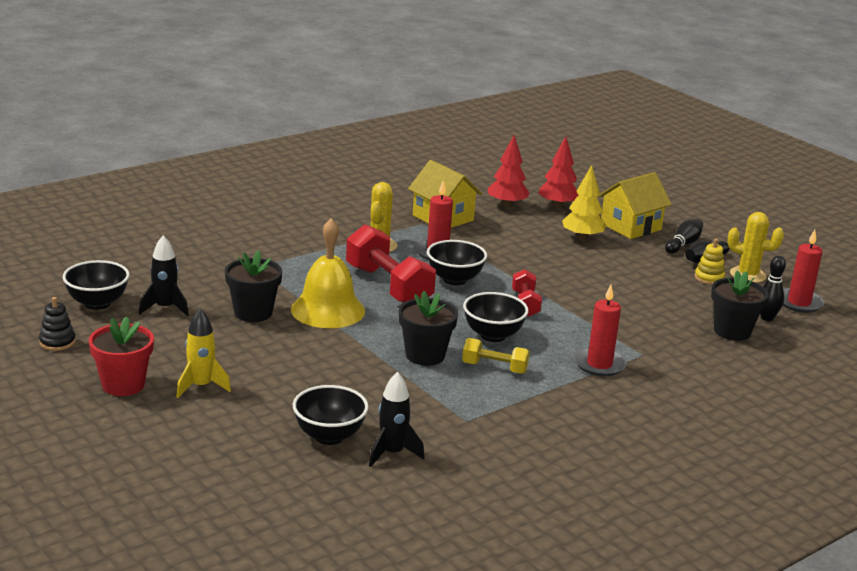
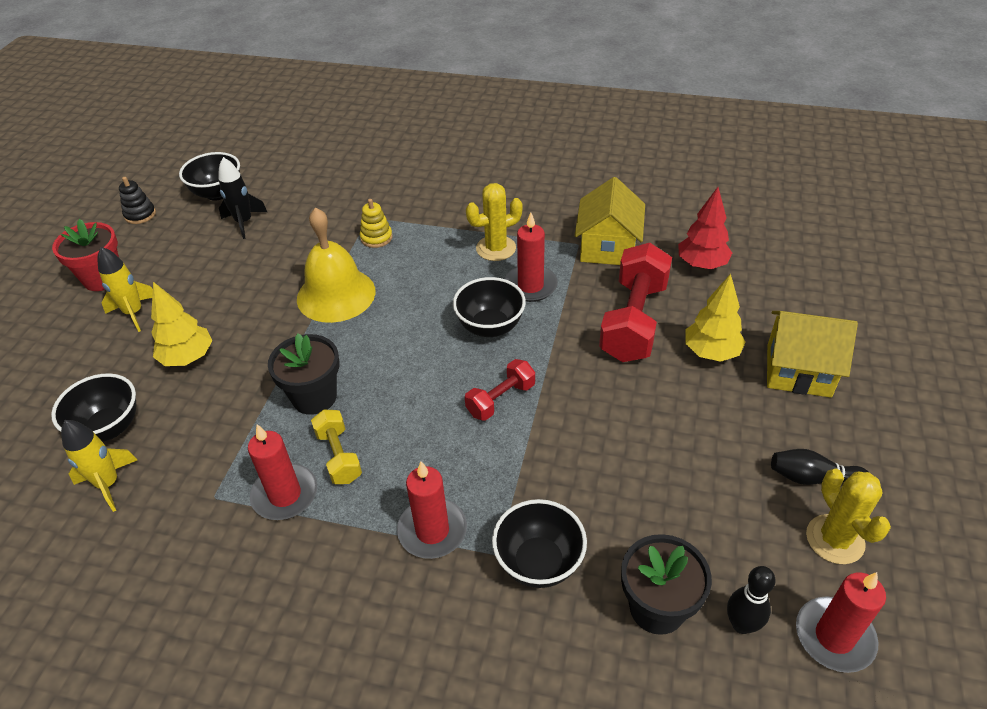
camera: 55 degrees right, 20 degrees up
(253, 313) = (284, 263): black flower pot -> none
(300, 383) = (188, 358): none -> yellow tree
(388, 286) = (423, 299): red dumbbell -> red dumbbell (633, 321)
(392, 453) = (108, 484): black rocket -> yellow rocket
(493, 335) = (405, 416): black bowl -> black bowl (538, 562)
(501, 396) = (285, 494): none -> red candle
(557, 205) = (757, 294): red tree -> none
(683, 244) = (825, 436): black bowling pin -> none
(709, 278) = (770, 507): yellow stacking toy -> yellow stacking toy (376, 238)

